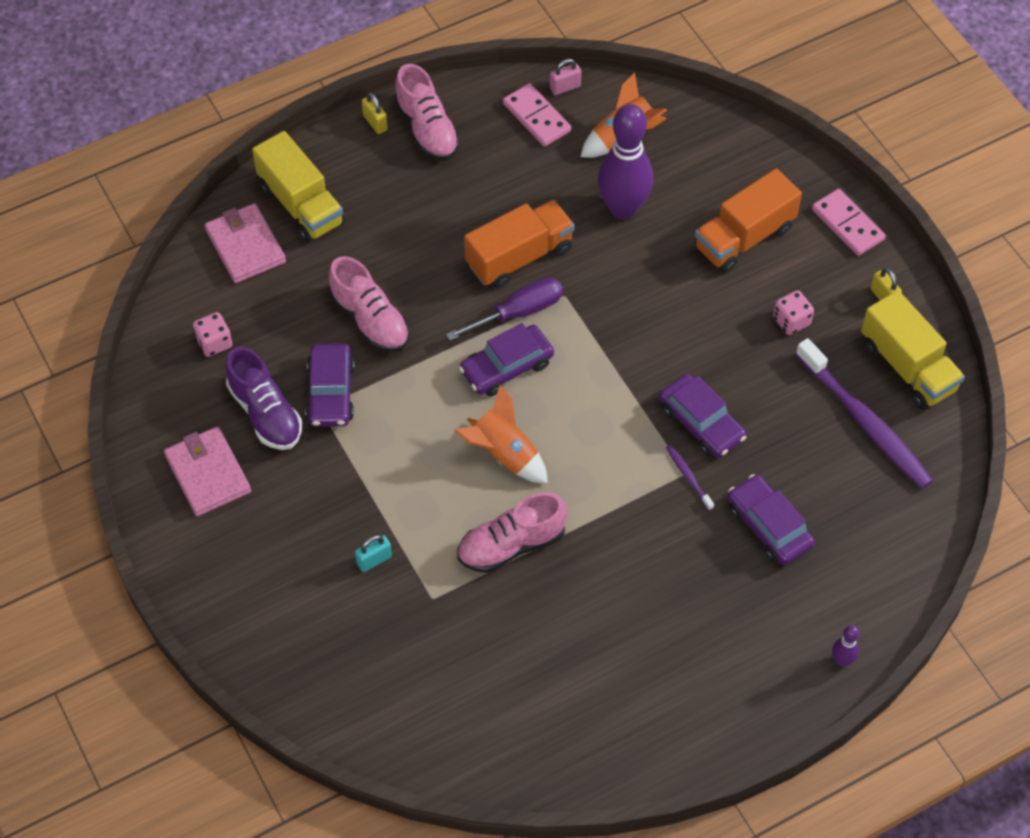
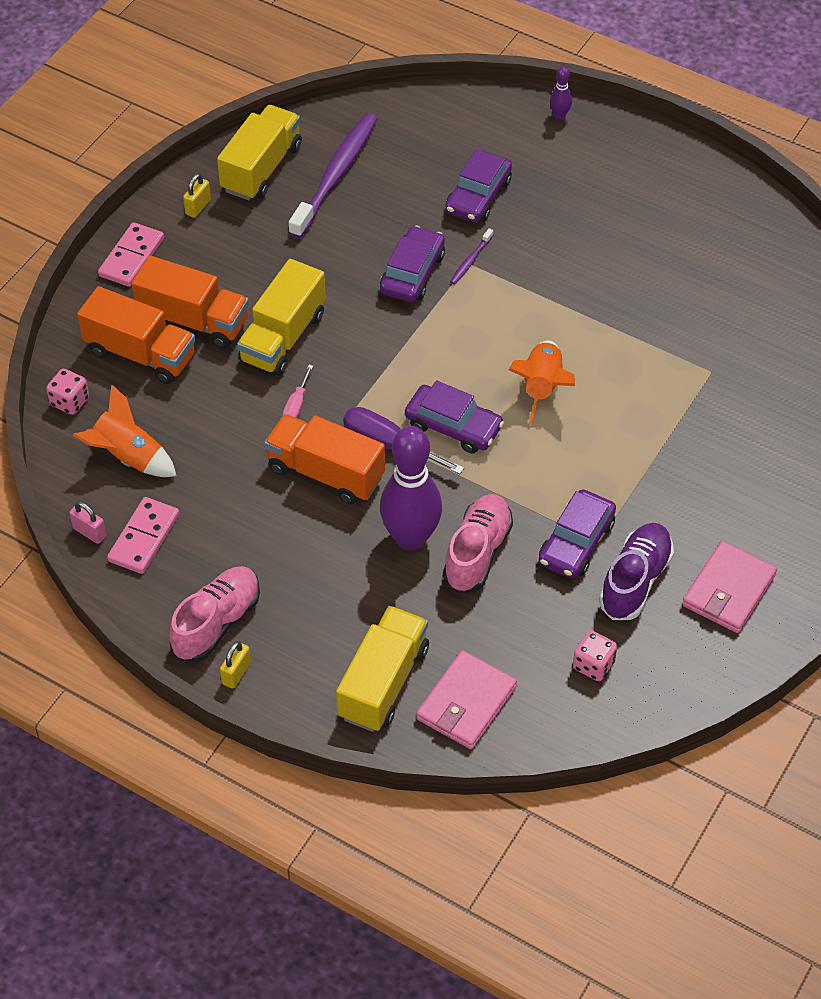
camera: 120 degrees left, 5 degrees down
(331, 392) = (576, 542): purple car -> purple car turned 150 degrees clockwise
(374, 560) = (710, 427): turquoise padlock -> none
(511, 545) = (622, 344): pink shoe -> none
(603, 269) = (296, 405): none -> pink screwdriver
(623, 208) = (216, 420): purple bowling pin -> purple bowling pin (410, 538)
(685, 292) = (283, 337): none -> yellow truck
(729, 187) = (140, 354): none -> orange truck
(791, 321) = (265, 255): pink dice -> pink dice (70, 401)

